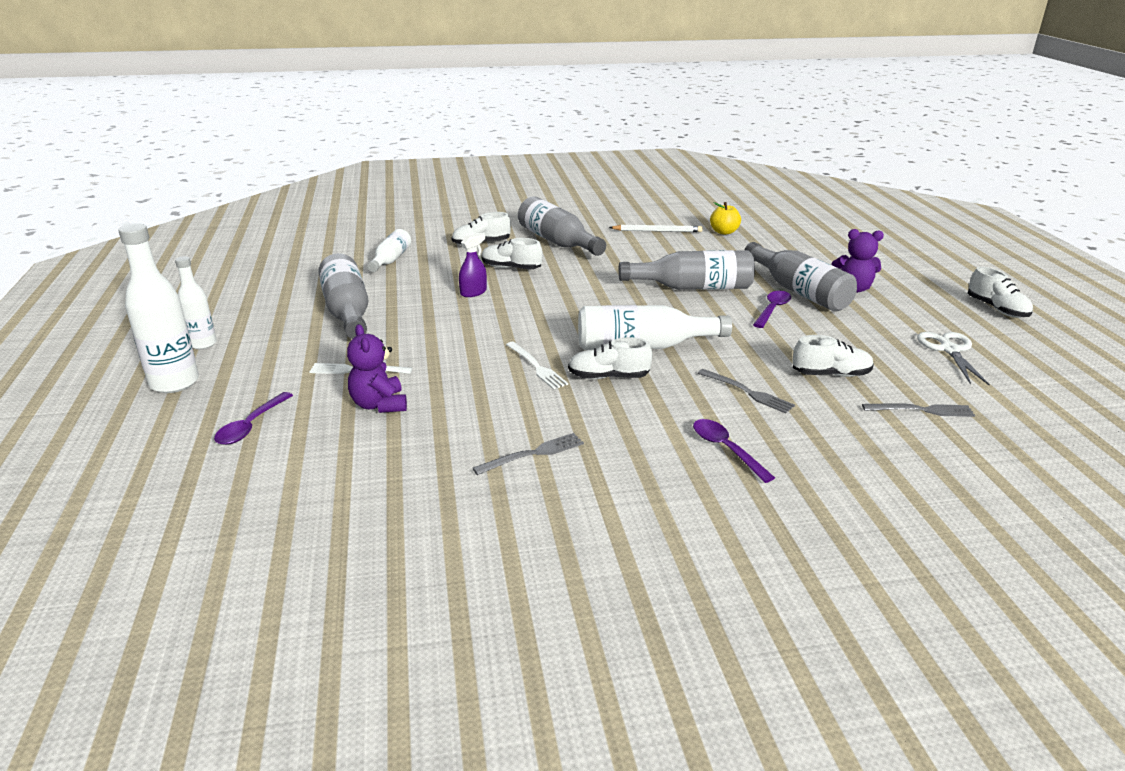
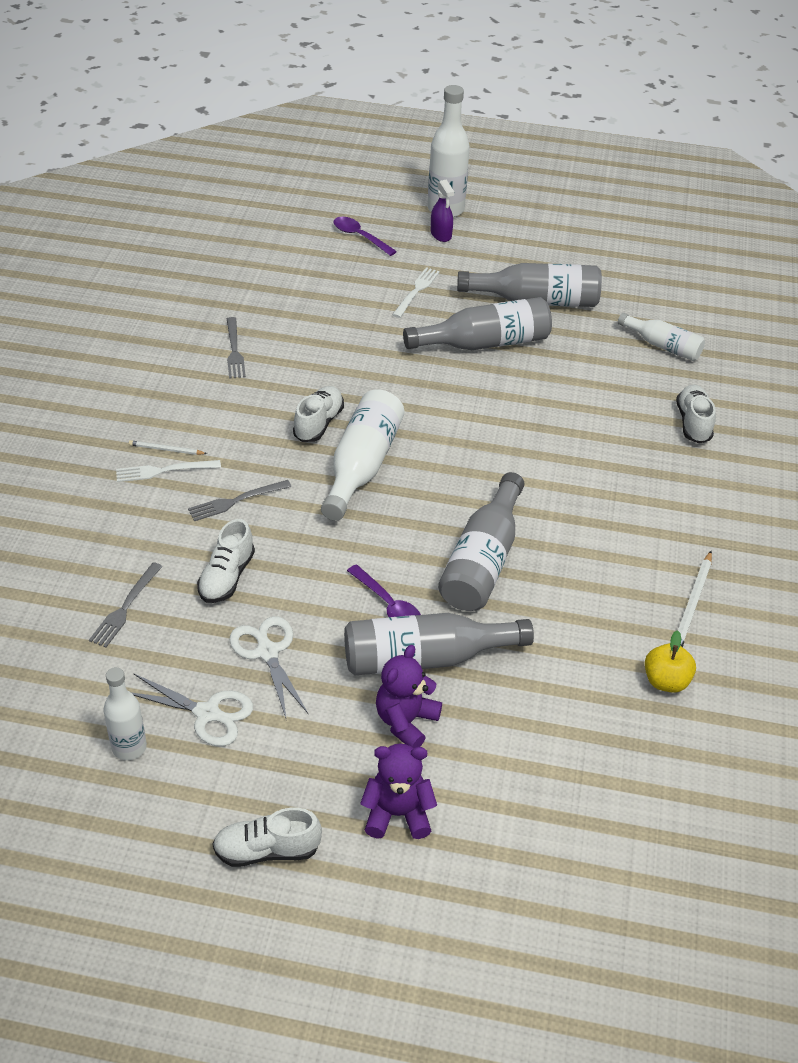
camera: 110 degrees right, 15 degrees up
(203, 344) = (507, 224): white bottle -> white bottle (129, 747)
(379, 405) = (353, 294): purple teddy bear -> purple teddy bear (397, 814)
(473, 292) = (547, 385): purple spray bottle -> purple spray bottle (441, 234)
(511, 268) = (604, 428): white shoe -> none
(536, 367) = (363, 386): white fork -> white fork (164, 471)
(557, 242) = (679, 490): grey bottle -> grey bottle (484, 343)
(726, 449) = (166, 450): purple spoon -> white pencil
(871, 341) = (267, 652): none -> white scissors

